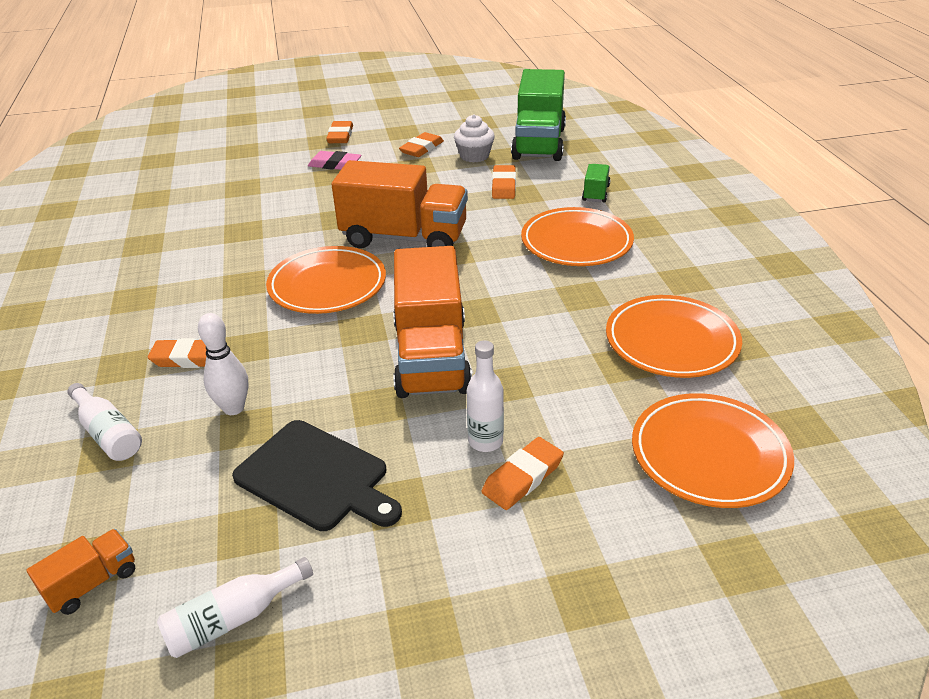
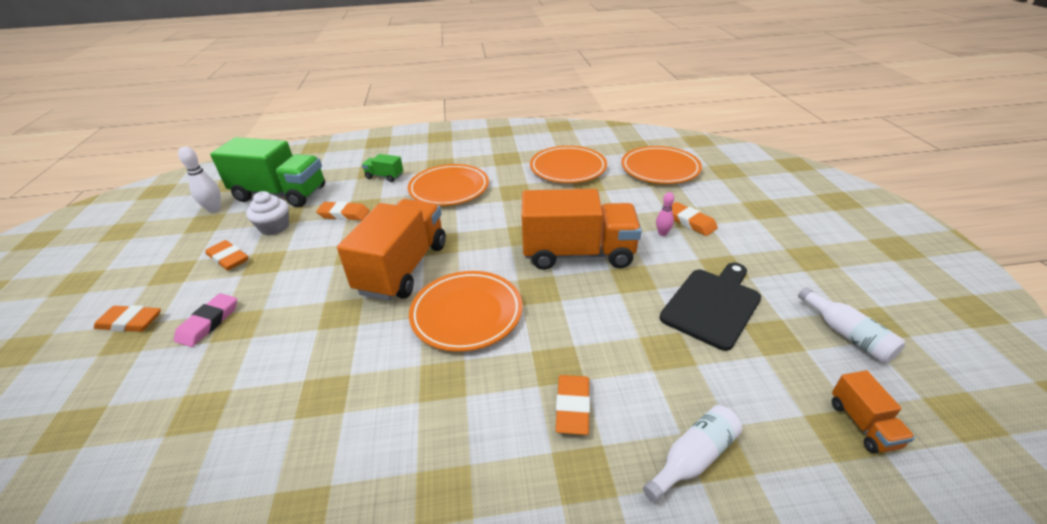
camera: 85 degrees left, 0 degrees up
(92, 583) = (863, 424): orange truck -> orange truck turned 150 degrees counterclockwise
(233, 408) = (645, 361): white bowling pin -> white bowling pin (214, 209)
(485, 441) = (662, 233): white bottle -> pink bowling pin

